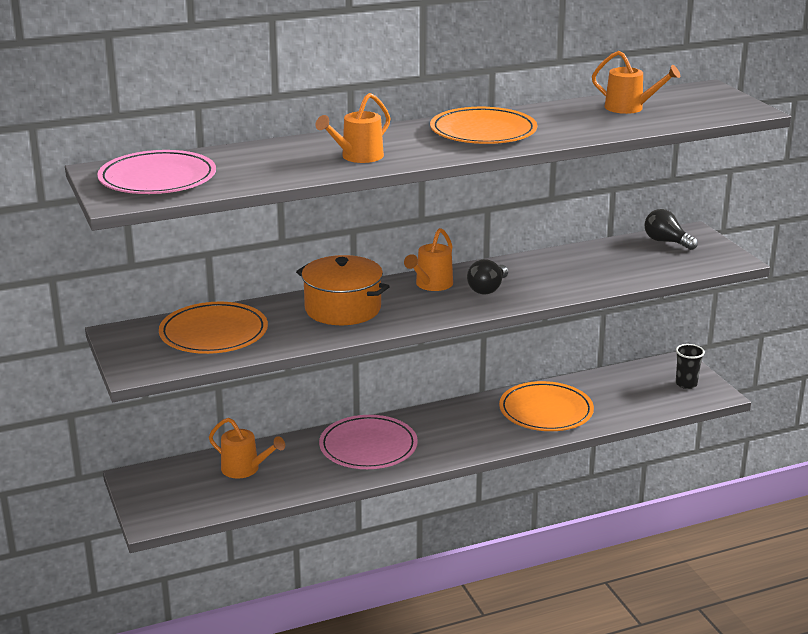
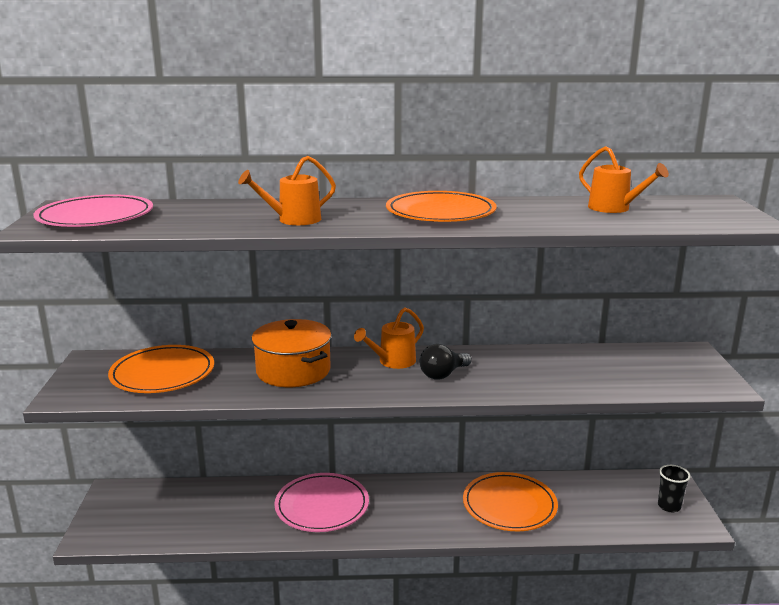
camera: 20 degrees right, 5 degrees down
(245, 469) = (203, 504): orange watering can -> none
(666, 242) = (658, 356): black light bulb -> none

